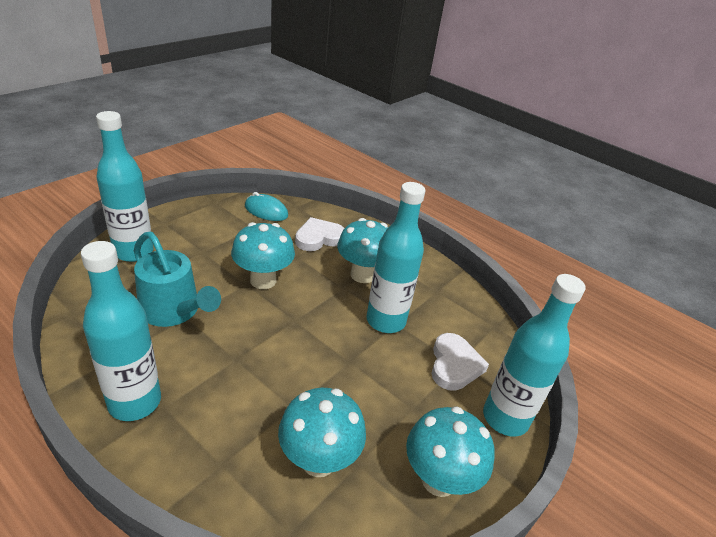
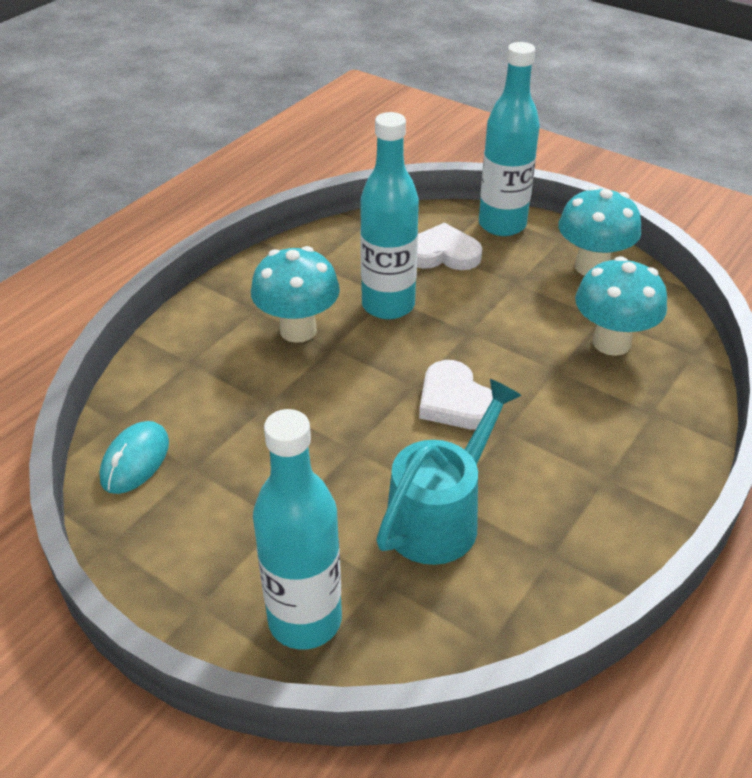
camera: 90 degrees left, 5 degrees up
(135, 402) = (613, 507): turquoise bottle -> none
(263, 280) = (339, 431): turquoise mushroom -> none
(319, 238) = (212, 383): white heart -> white heart (455, 401)

